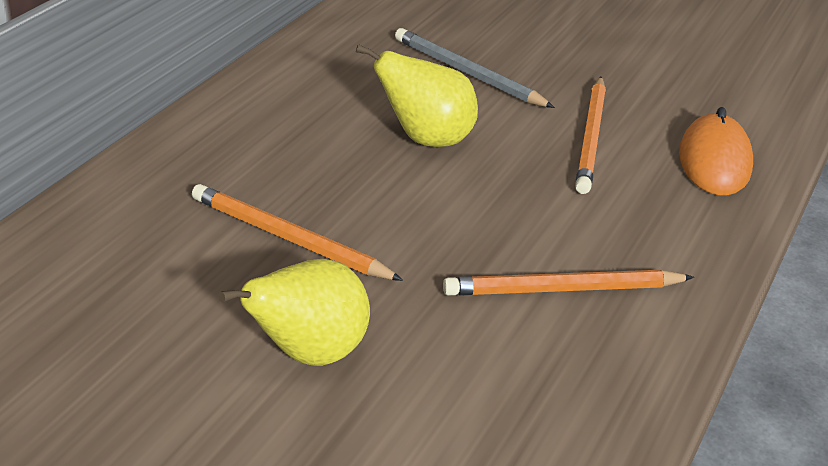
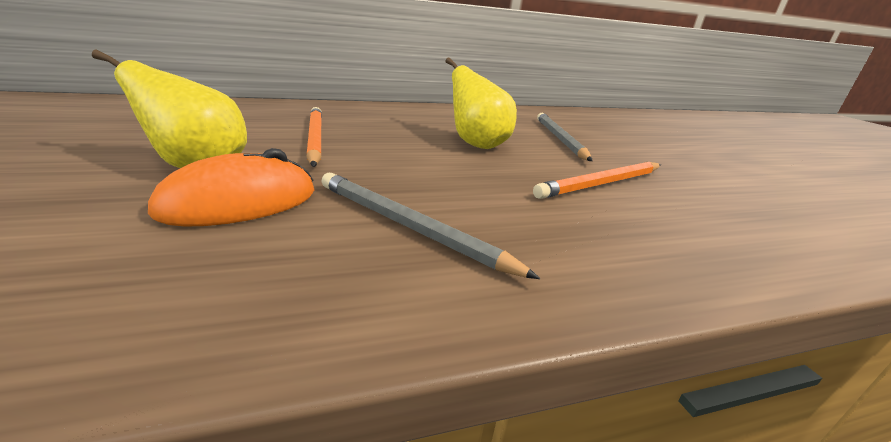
camera: 45 degrees right, 10 degrees down
(564, 289) = (408, 227): orange pencil -> grey pencil
(714, 161) = (714, 237): orange mouse -> orange mouse (240, 202)

